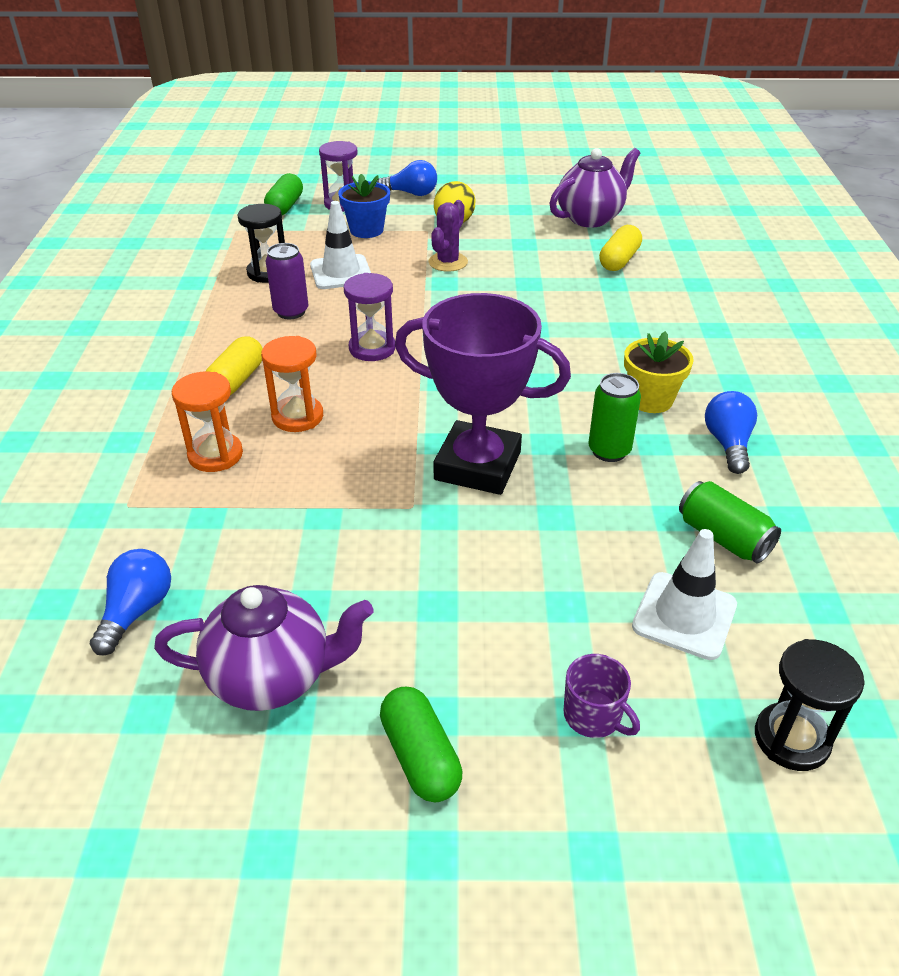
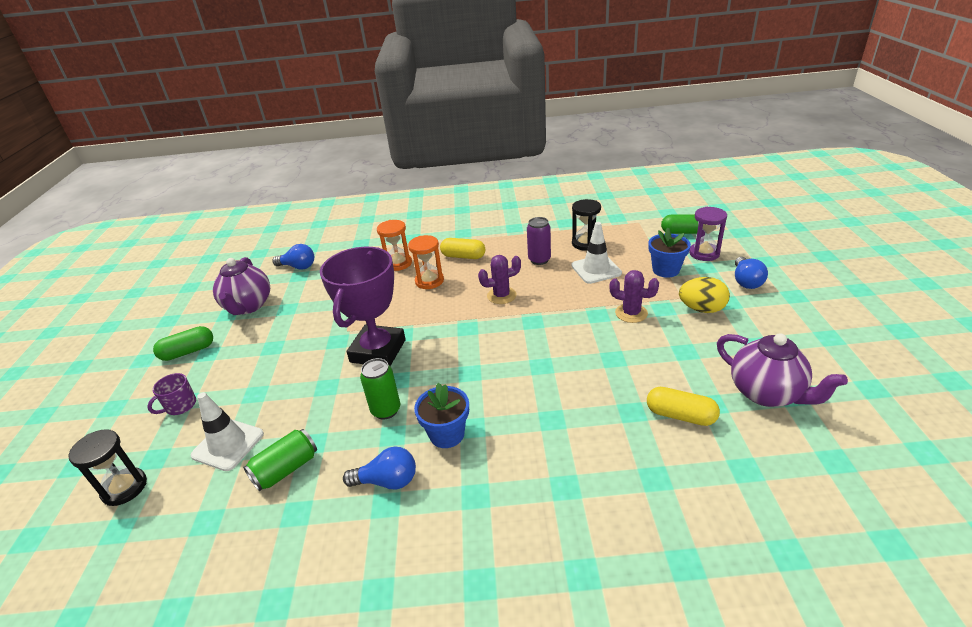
camera: 90 degrees right, 5 degrees down
(372, 348) = (501, 295): purple hourglass -> purple cactus
(650, 400) = (447, 434): yellow flower pot -> blue flower pot

